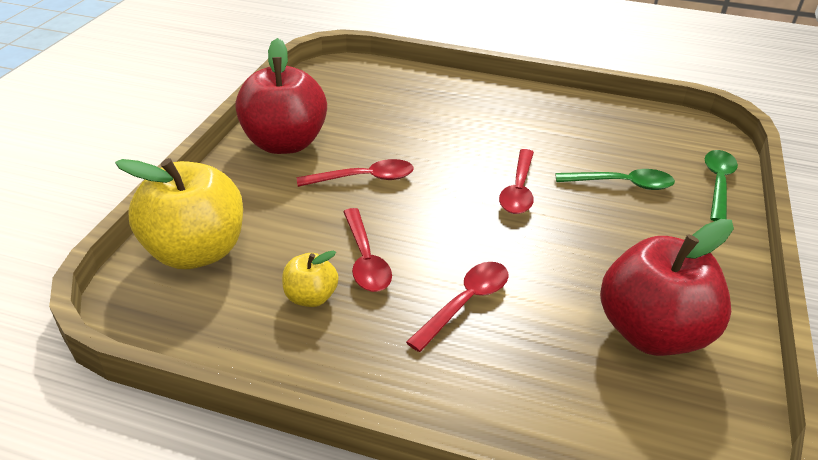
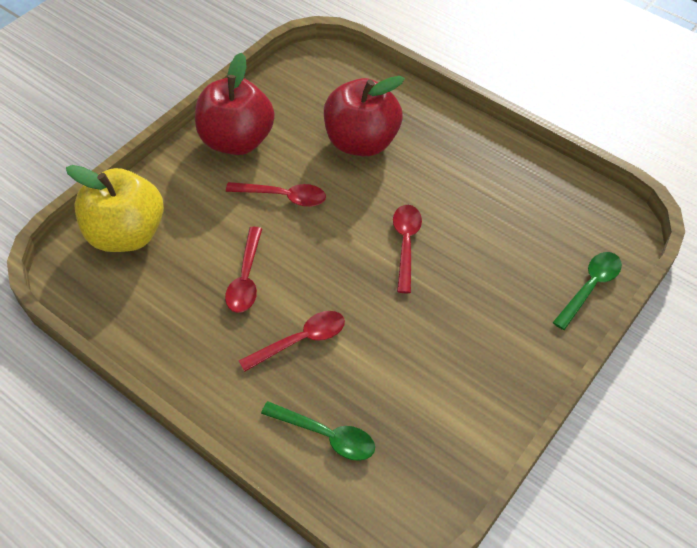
camera: 20 degrees right, 15 degrees up
(311, 297) = (190, 300): yellow apple -> none
(518, 190) = (405, 244): red spoon -> red spoon turned 150 degrees clockwise
(621, 184) = (500, 263): green spoon -> green spoon (326, 435)
(652, 332) = (428, 410): red apple -> red apple (361, 142)

